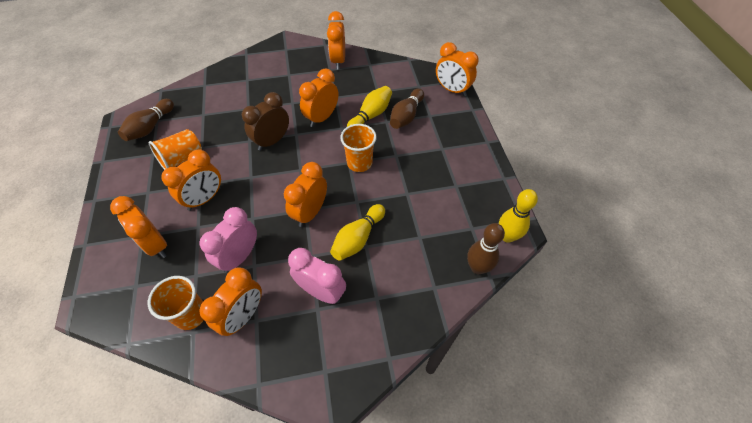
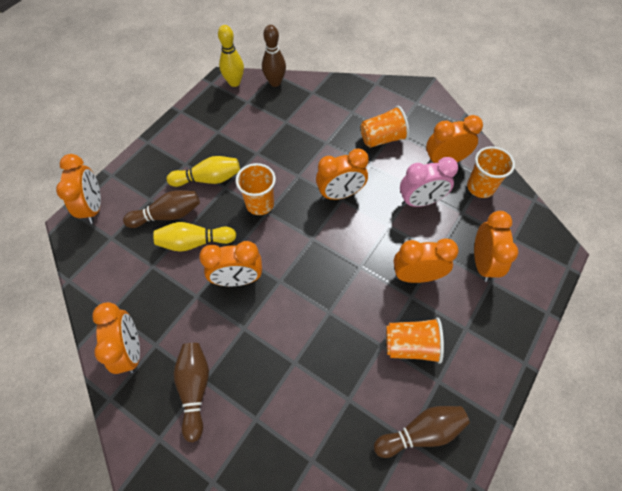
camera: 135 degrees left, 5 degrees up
(272, 141) = (308, 291): brown clock -> none
(289, 69) = (195, 389): none -> brown bowling pin
(321, 291) = (382, 138): pink clock -> orange cup
(338, 61) = (131, 350): orange clock -> orange clock turned 60 degrees counterclockwise
(358, 238) = (325, 150): yellow bowling pin -> yellow bowling pin (208, 179)

